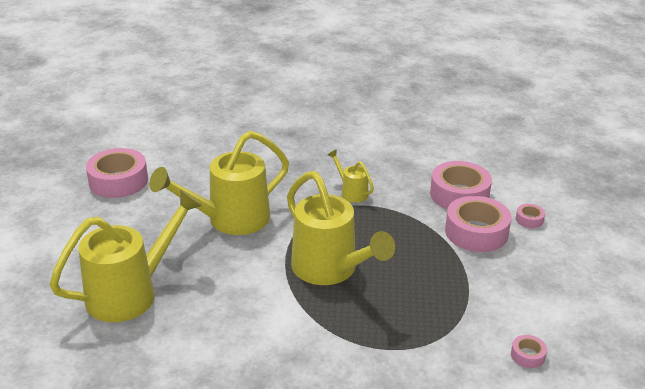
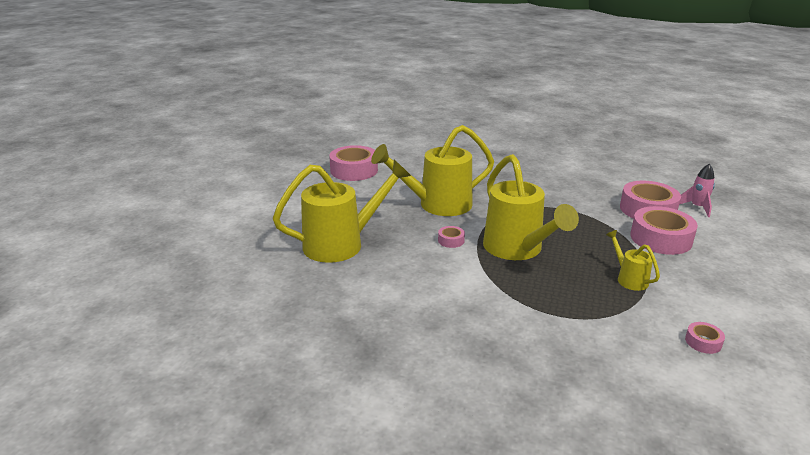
camera: 15 degrees right, 5 degrees down
(351, 192) = (547, 198): yellow watering can -> yellow watering can (629, 279)
(509, 184) = (697, 207): none -> pink rocket
(529, 219) = (715, 235): pink tape -> pink tape (451, 240)

